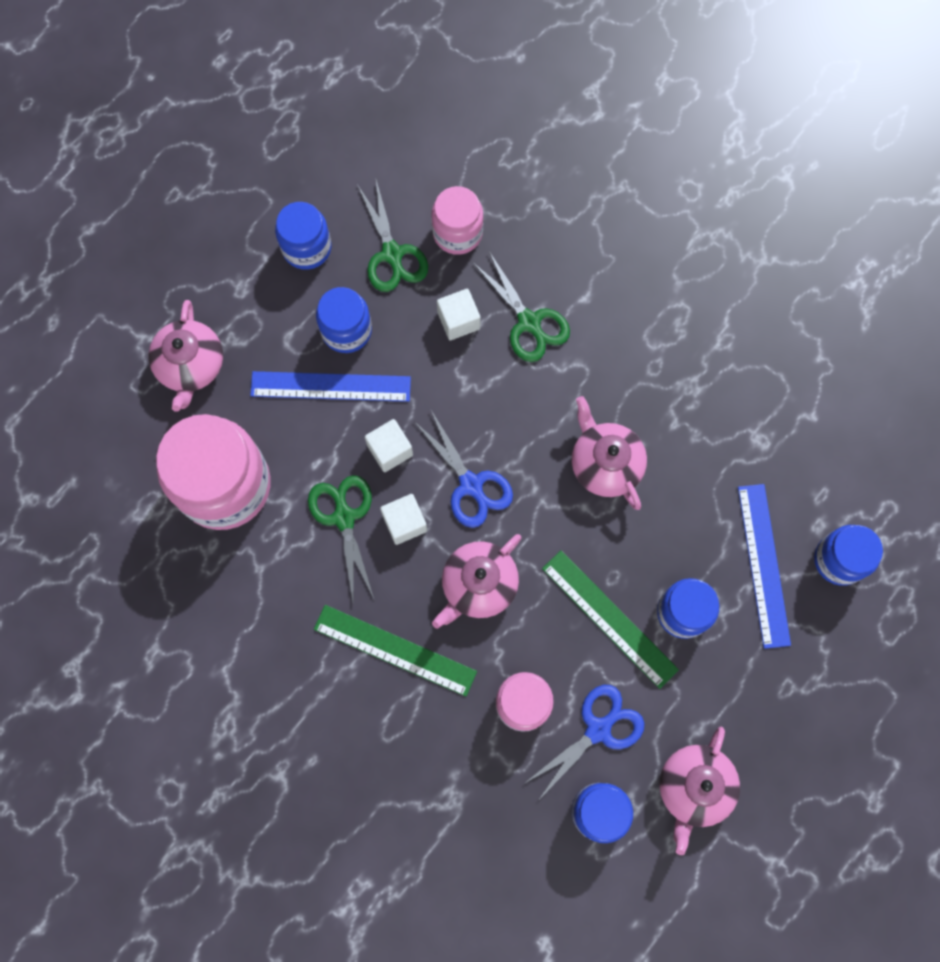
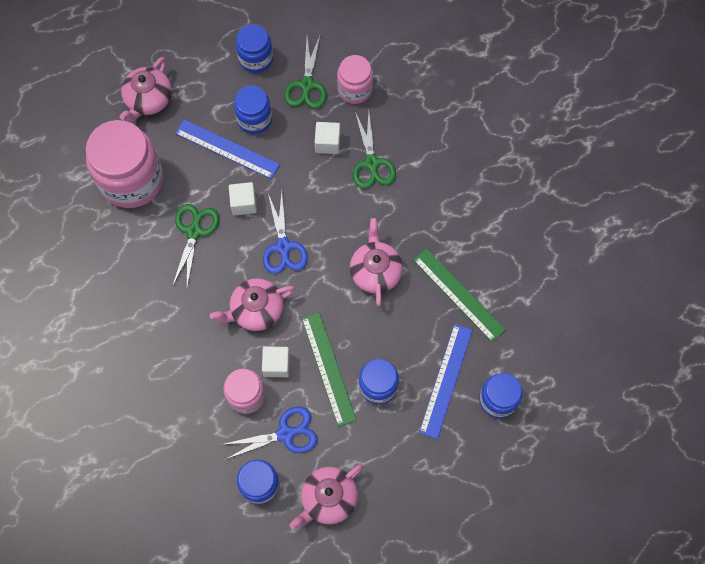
camera: 25 degrees right, 5 degrees down
(395, 650) = (183, 326): green ruler -> green ruler (458, 295)
(404, 523) = (230, 251): white cube -> white cube (276, 365)

